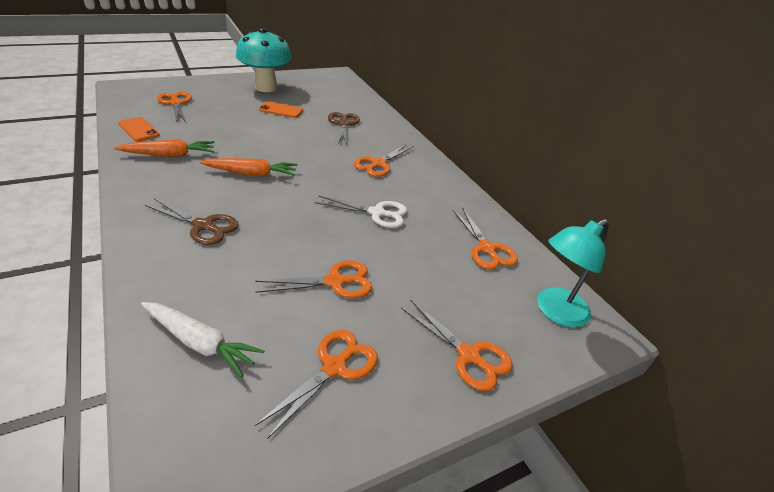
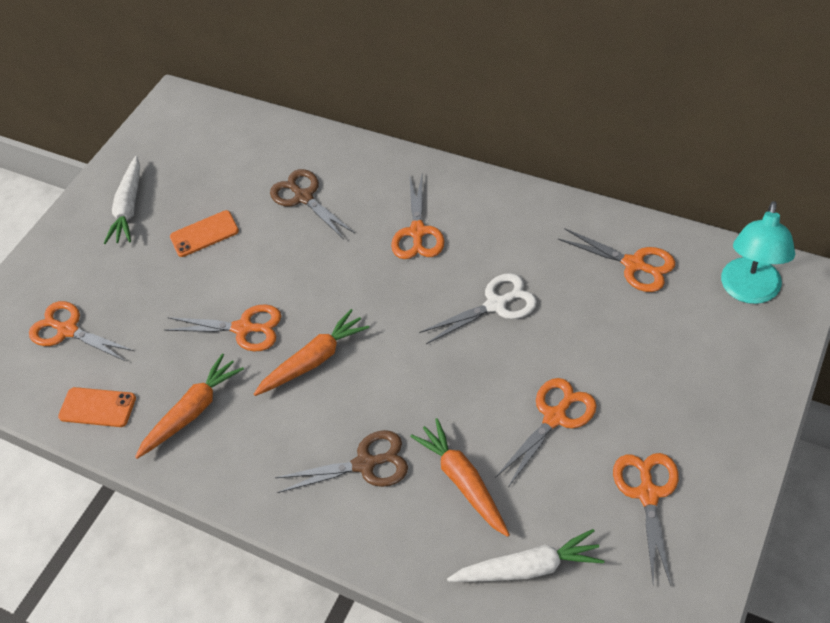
camera: 25 degrees left, 15 degrees up
(237, 270) = (463, 481): none -> orange carrot
(266, 88) = (129, 208): turquoise mushroom -> white carrot
(469, 355) = (727, 394): orange scissors -> orange scissors (243, 328)

